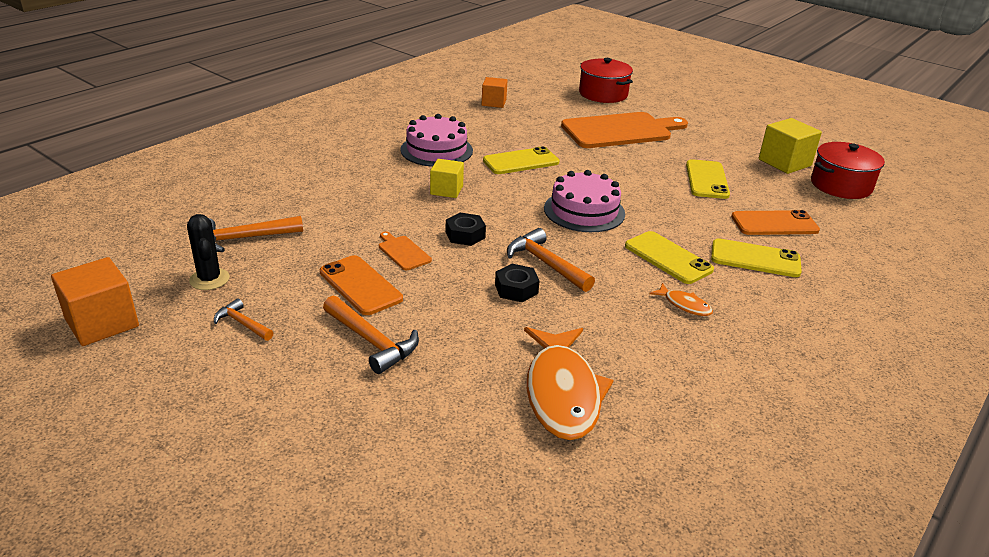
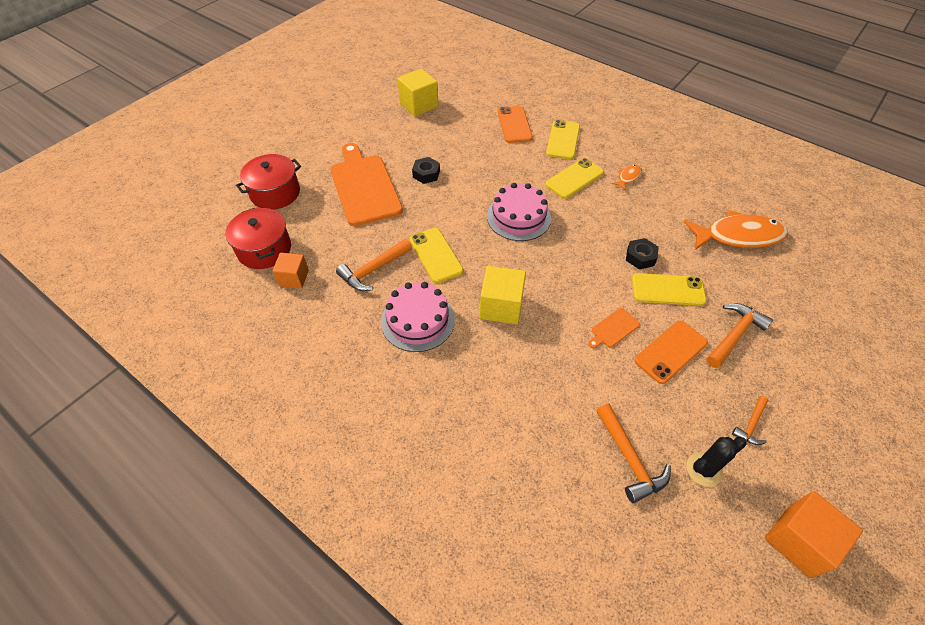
camera: 90 degrees left, 20 degrees up
(446, 190) = (501, 306): yellow cube -> yellow cube, size x1.53
(465, 235) = (575, 289): black nut -> black nut (426, 174)
(546, 264) = (602, 241): orange hammer -> orange hammer (374, 270)
(707, 180) = (453, 147): yellow phone -> yellow phone (668, 290)
(841, 185) = (452, 87): red pot -> red pot (264, 249)

